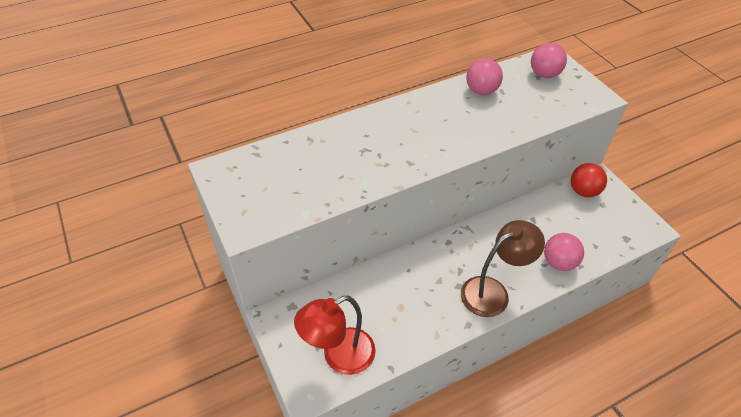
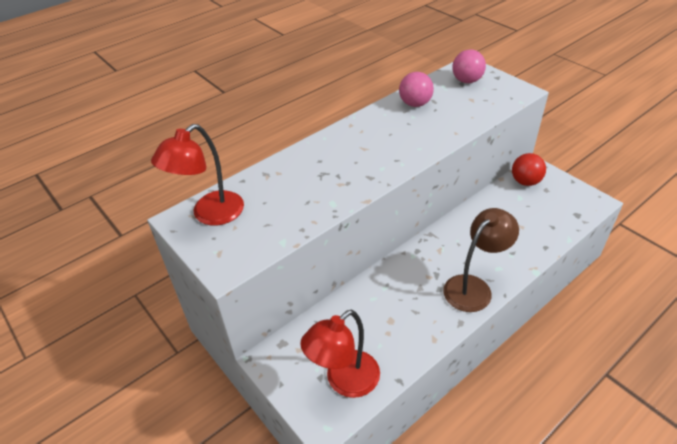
camera: 10 degrees left, 5 degrees down
(246, 171) = (210, 215): none -> red lamp
(559, 262) = (525, 248): pink ball -> none

